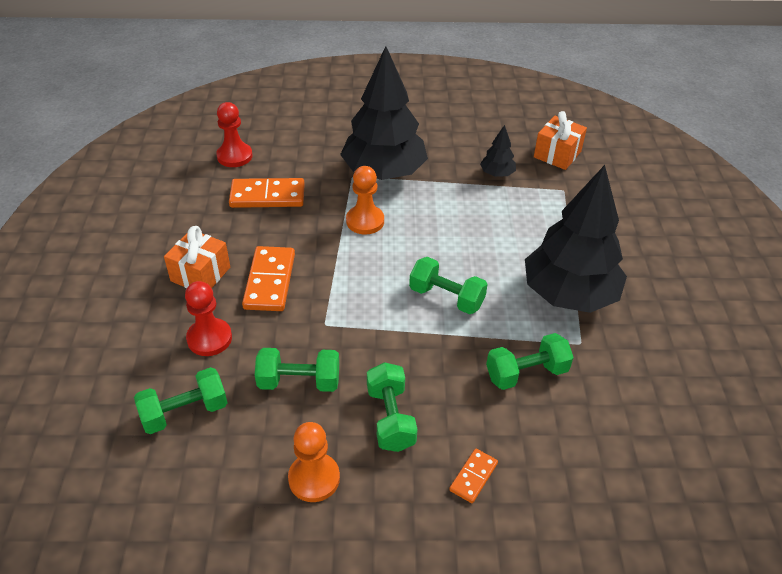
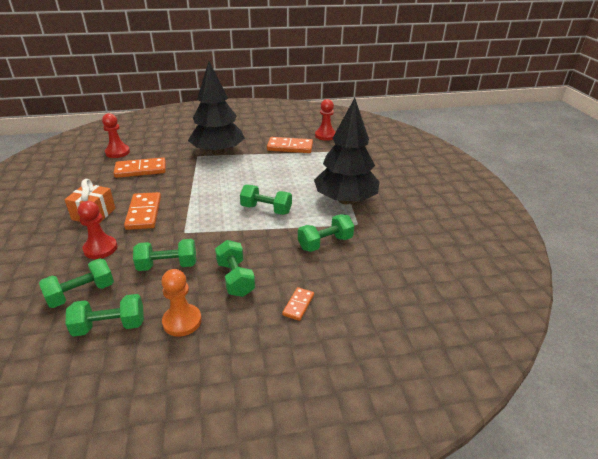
camera: 10 degrees left, 10 degrees down
(221, 471) = (110, 326): none -> green dumbbell
(365, 221) = (208, 176): orange pawn -> none
(497, 174) = (290, 147): black tree -> orange domino
(557, 154) = (325, 135): orange gift -> red pawn

